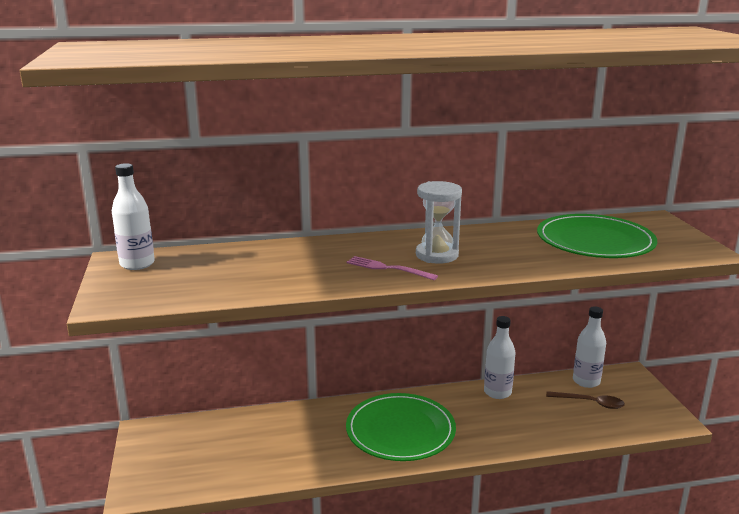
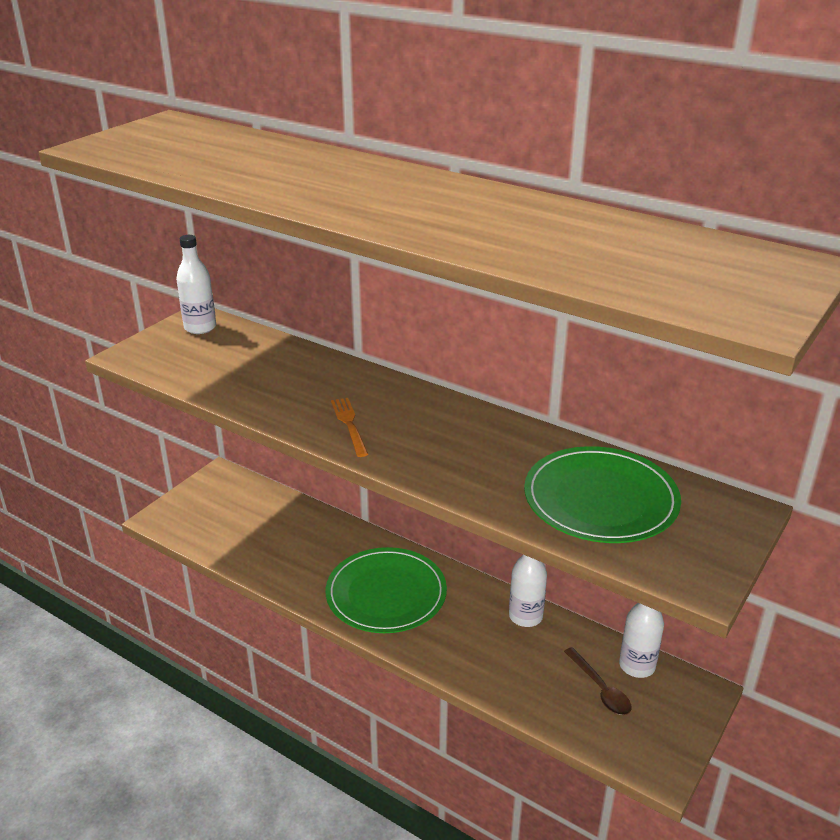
camera: 45 degrees right, 10 degrees up
(387, 268) = (349, 424): pink fork -> orange fork
(437, 255) = (415, 432): white hourglass -> none

